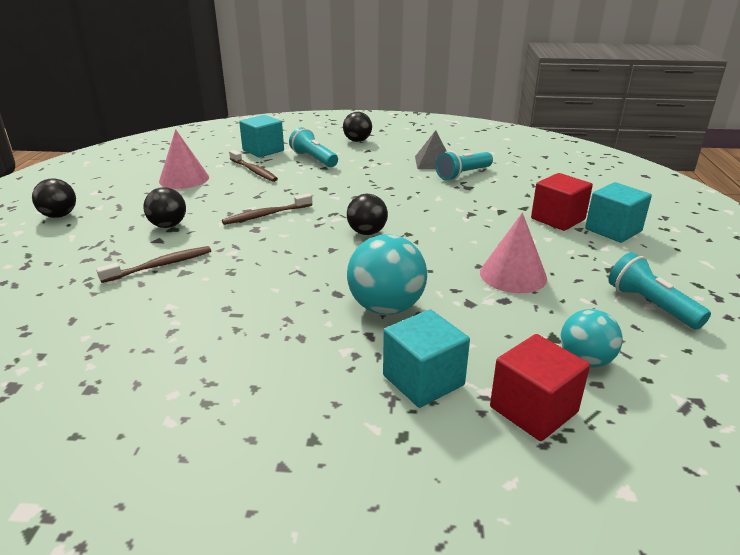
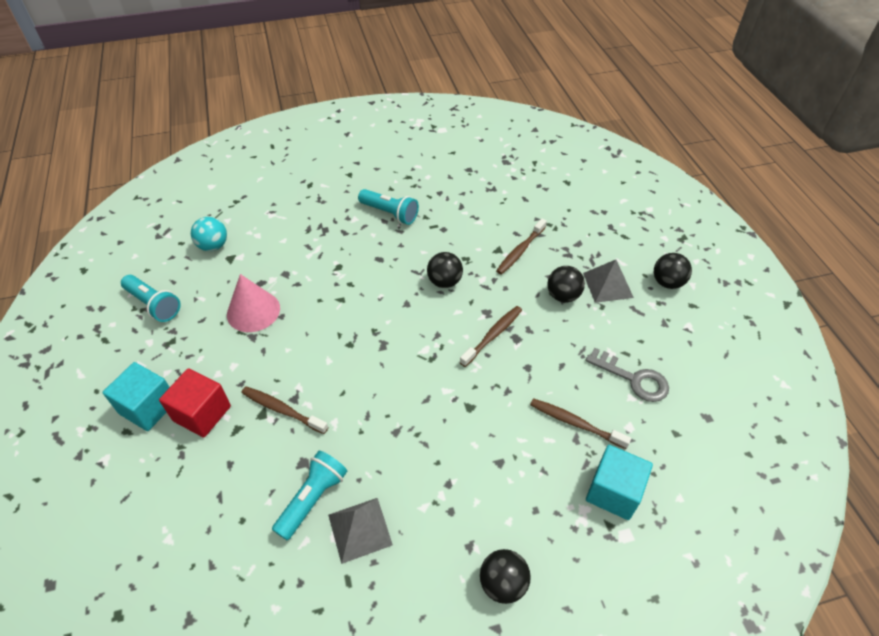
camera: 160 degrees right, 20 degrees up
(115, 224) = (608, 285): none -> grey pyramid
(184, 179) = (633, 379): pink cone -> grey key
(314, 159) = (526, 484): turquoise flashlight -> turquoise flashlight (390, 213)
(367, 232) = (386, 334): black ball -> black ball (444, 282)
(386, 307) = (341, 255): turquoise ball -> none
(423, 380) = (305, 212): turquoise cube -> none
(482, 209) = (282, 410): none -> brown toothbrush
(533, 409) = (247, 210): red cube -> none

